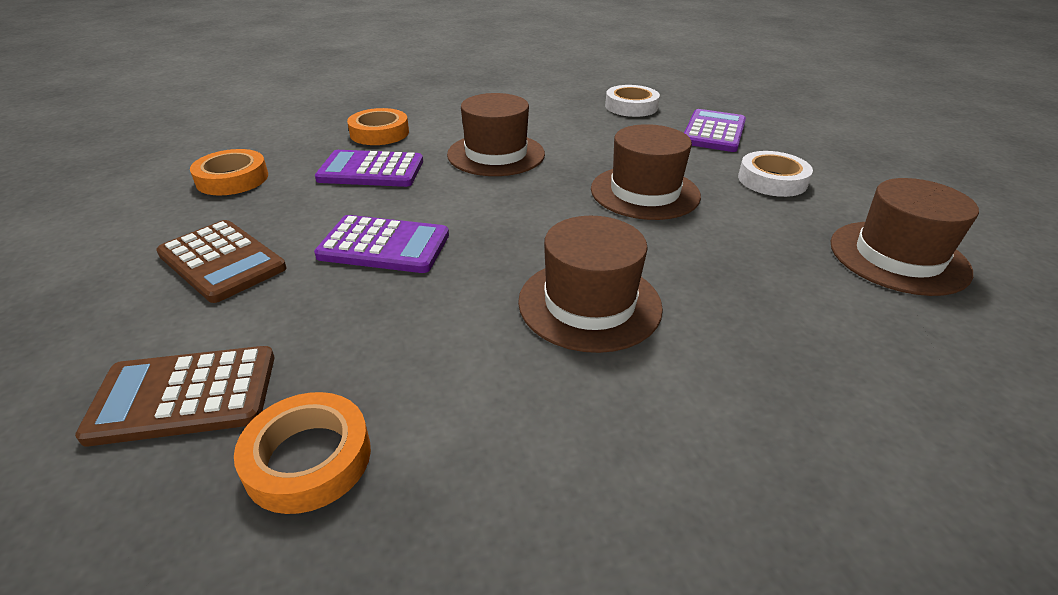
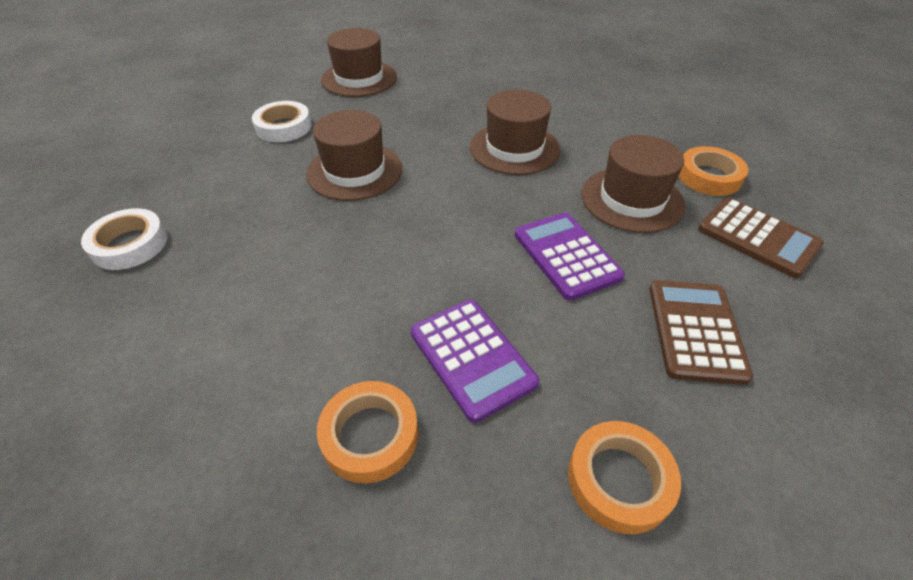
camera: 125 degrees left, 10 degrees up
(496, 154) = (349, 283): brown hat -> brown hat (632, 199)
(714, 132) = (189, 172): purple calculator -> none

